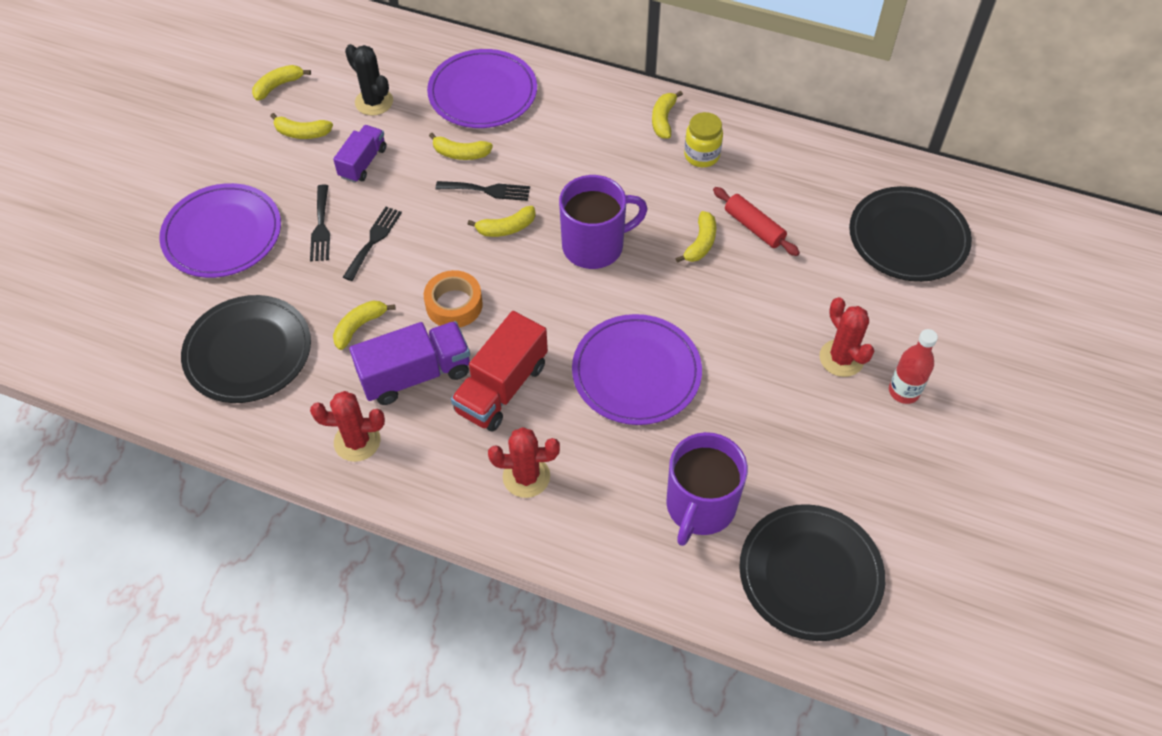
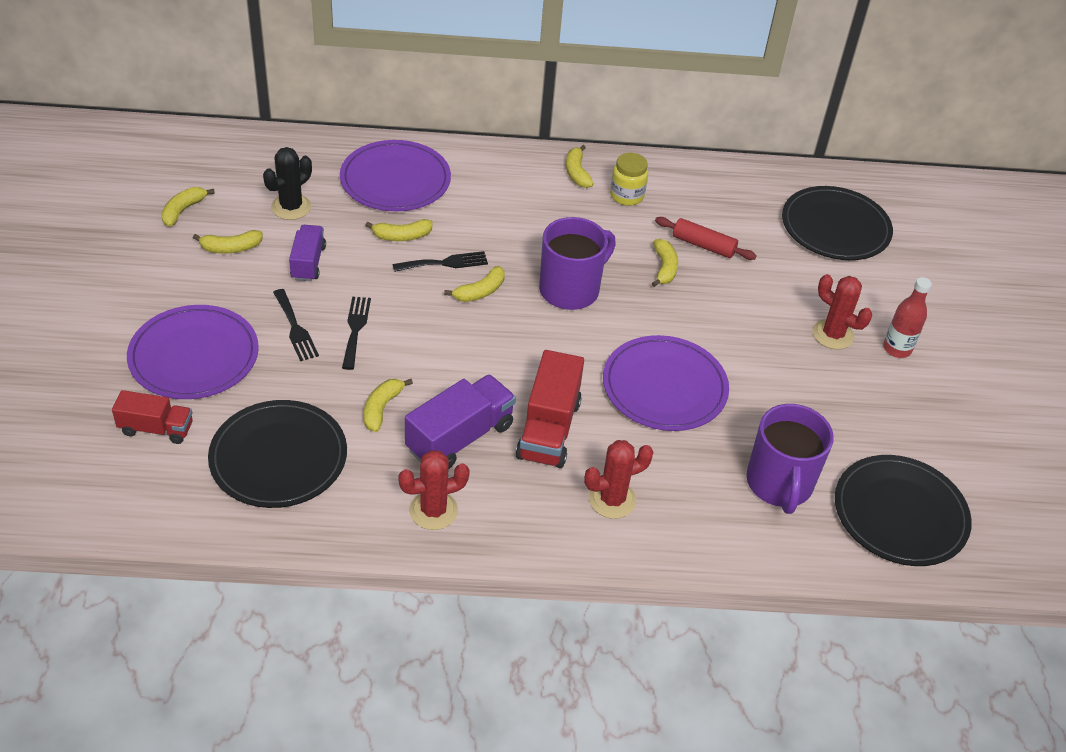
camera: 25 degrees left, 10 degrees down
(160, 297) = (156, 429): none -> red truck
(374, 102) = (291, 207): black cactus -> black cactus turned 75 degrees counterclockwise
(454, 305) = (465, 368): orange tape -> none

